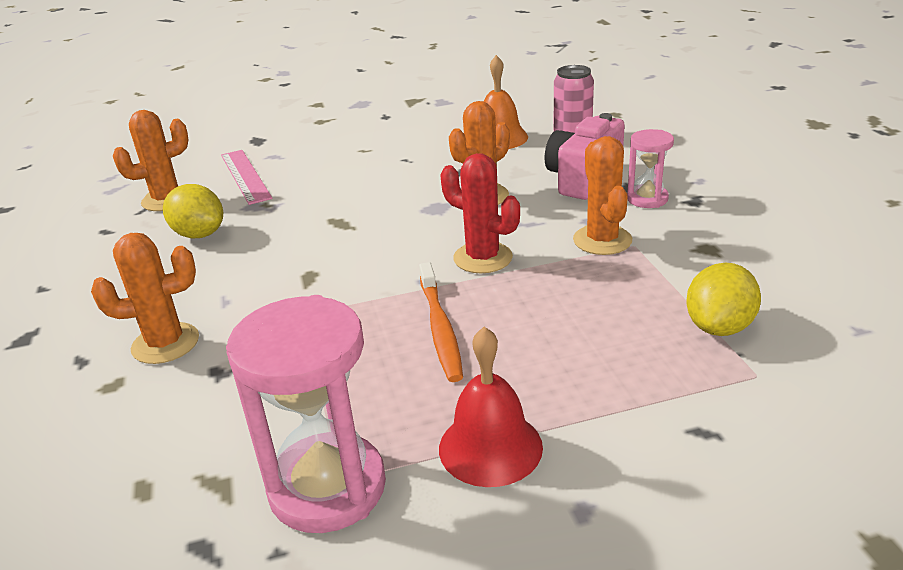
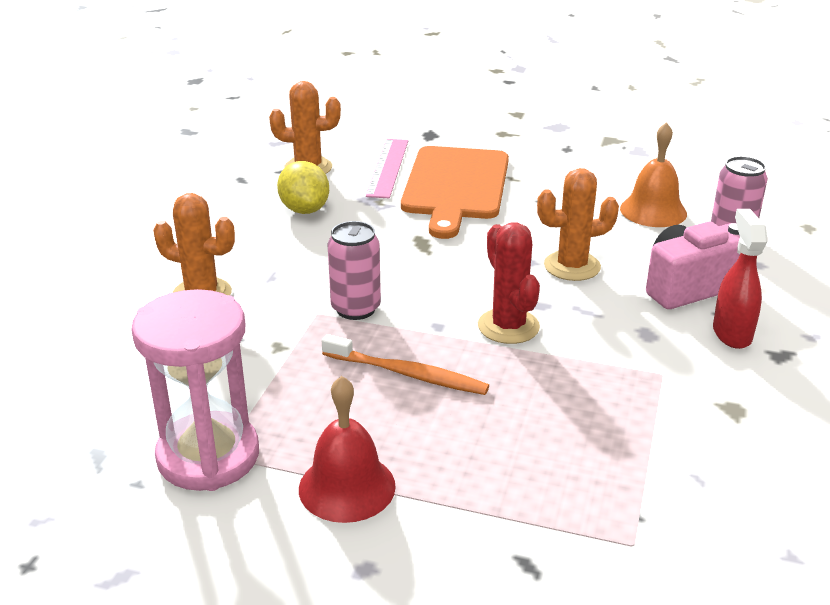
camera: 30 degrees right, 0 degrees up
(322, 171) = (456, 186): none -> orange cutting board
(336, 296) = (356, 308): none -> pink can
(440, 329) = (407, 374): orange toothbrush -> orange toothbrush turned 90 degrees counterclockwise
(602, 240) = (636, 356): orange cactus -> none
(647, 199) = (731, 333): pink hourglass -> red spray bottle
(719, 327) = (651, 486): yellow lemon -> none

